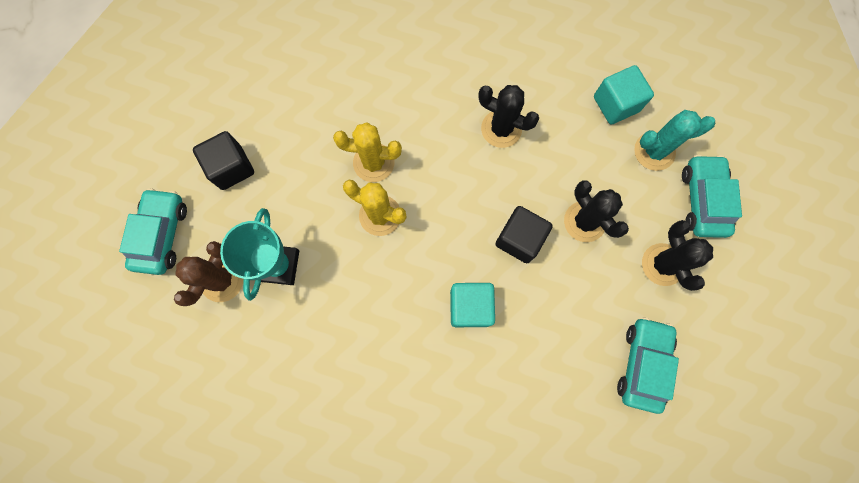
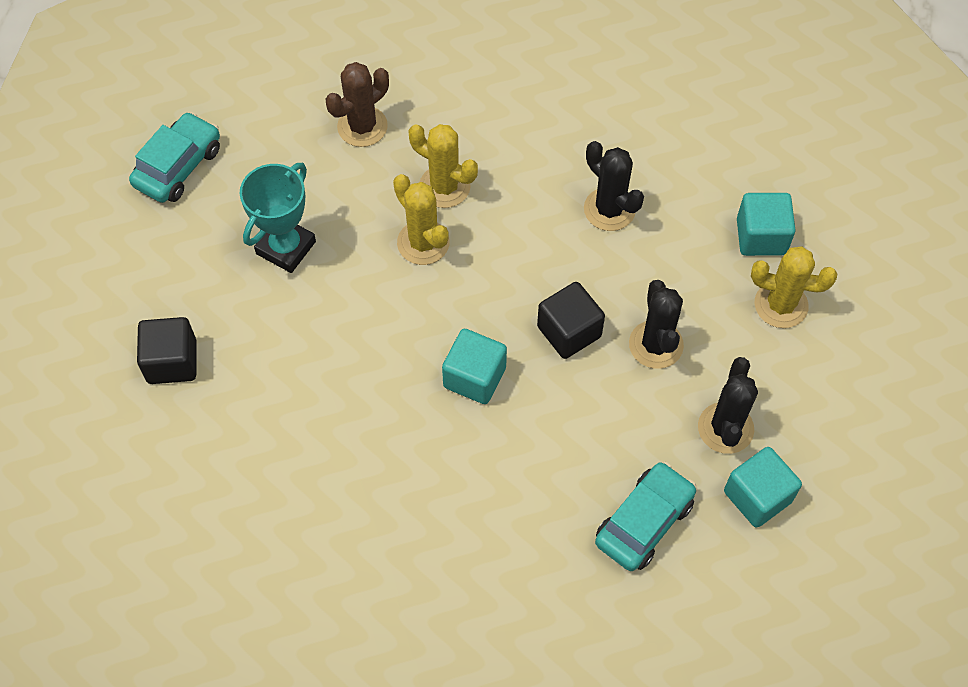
camera: 25 degrees right, 15 degrees down
(222, 280) = (217, 237): brown cactus -> brown cactus (362, 126)
(231, 168) = (286, 130): black cube -> black cube (172, 362)
(654, 151) = (781, 305): turquoise cactus -> yellow cactus
(703, 200) = (812, 380): turquoise car -> none
(708, 307) = (757, 496): none -> turquoise cube

